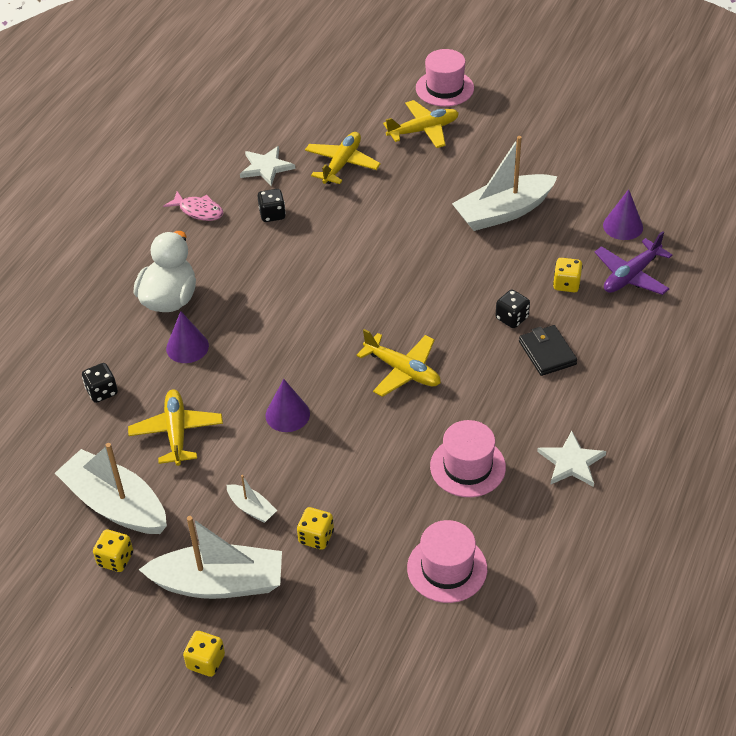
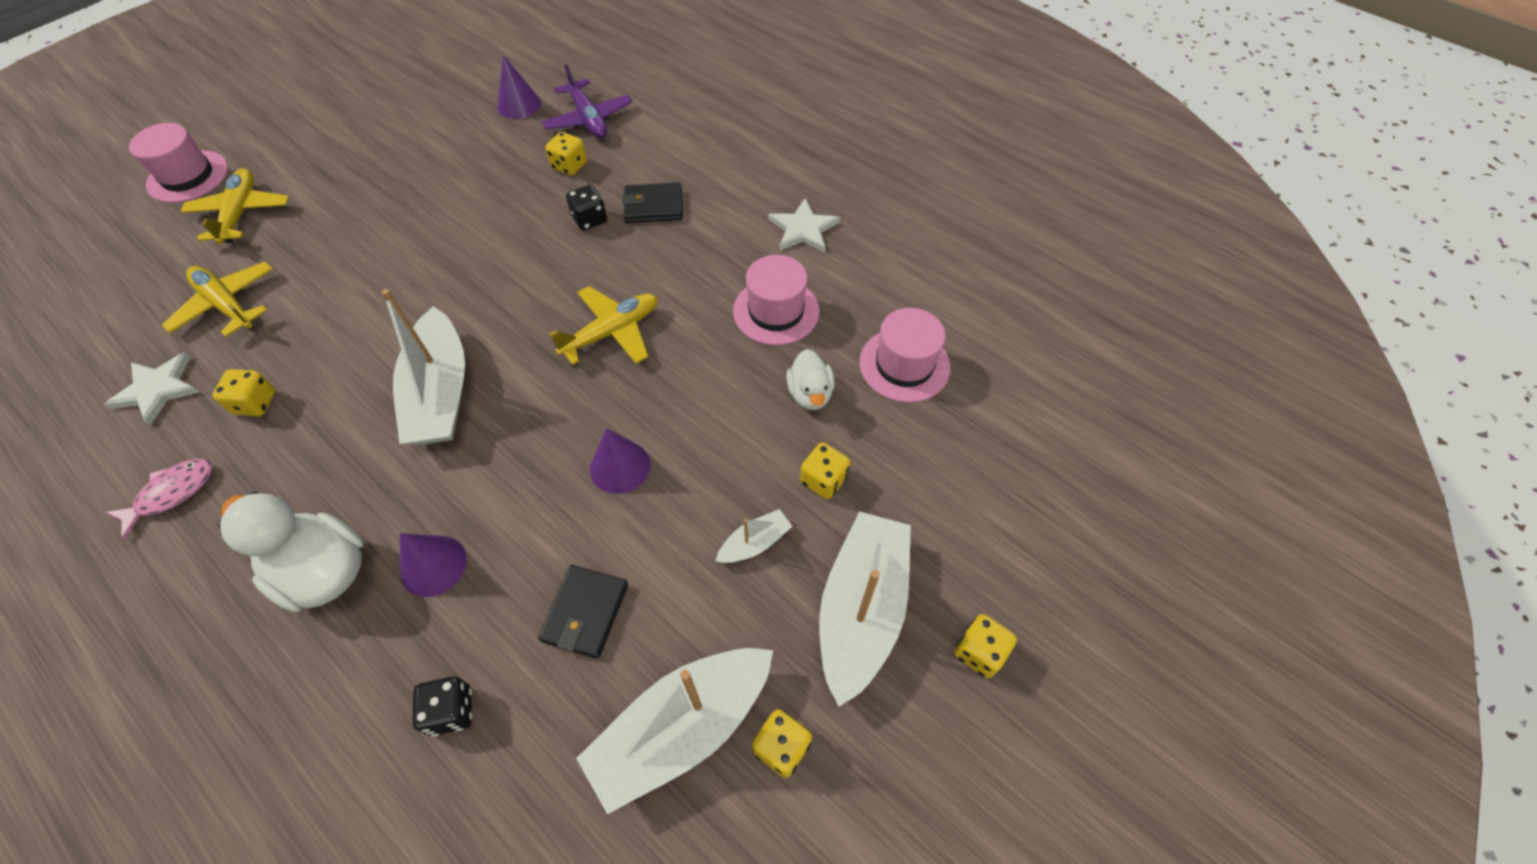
camera: 75 degrees left, 10 degrees up
(176, 432) = (585, 613): yellow plane -> black wallet
(272, 214) = (255, 403): black dice -> yellow dice
(392, 510) = (810, 394): none -> white duck
(503, 212) = (431, 183): white boat -> white boat (441, 393)

